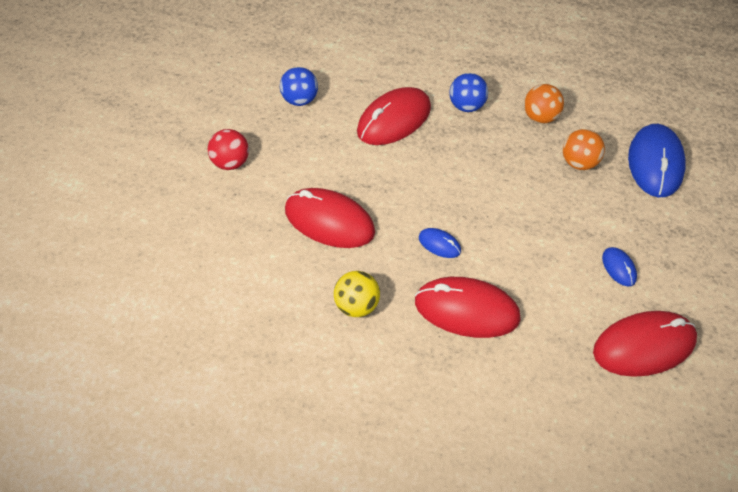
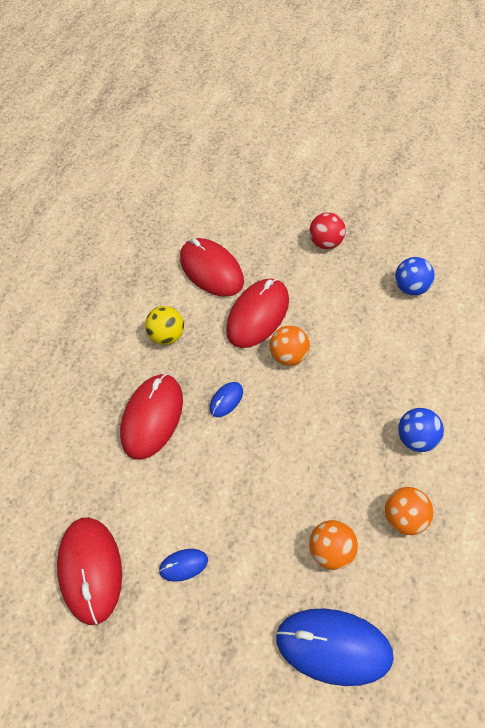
camera: 100 degrees right, 5 degrees up
(383, 193) = (289, 356): none -> orange ball
(394, 120) = (390, 367): red mouse -> red mouse (211, 270)

